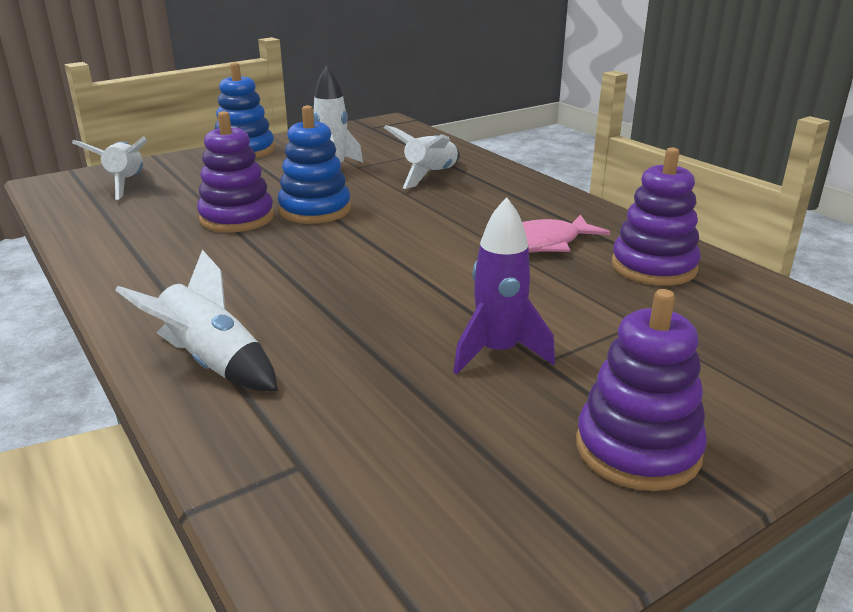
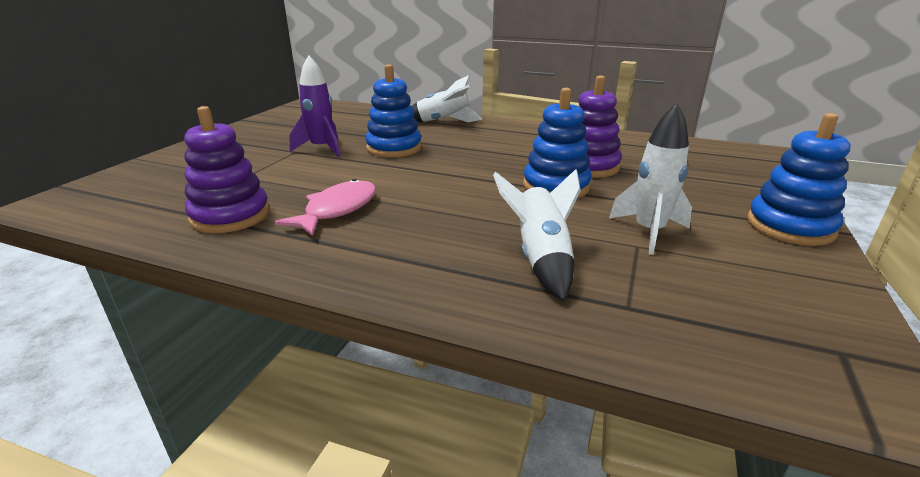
camera: 145 degrees right, 0 degrees up
(126, 184) = (731, 166): white rocket -> none
(390, 316) = (394, 148): none -> blue stacking toy
(637, 449) = (243, 138): purple stacking toy -> none

